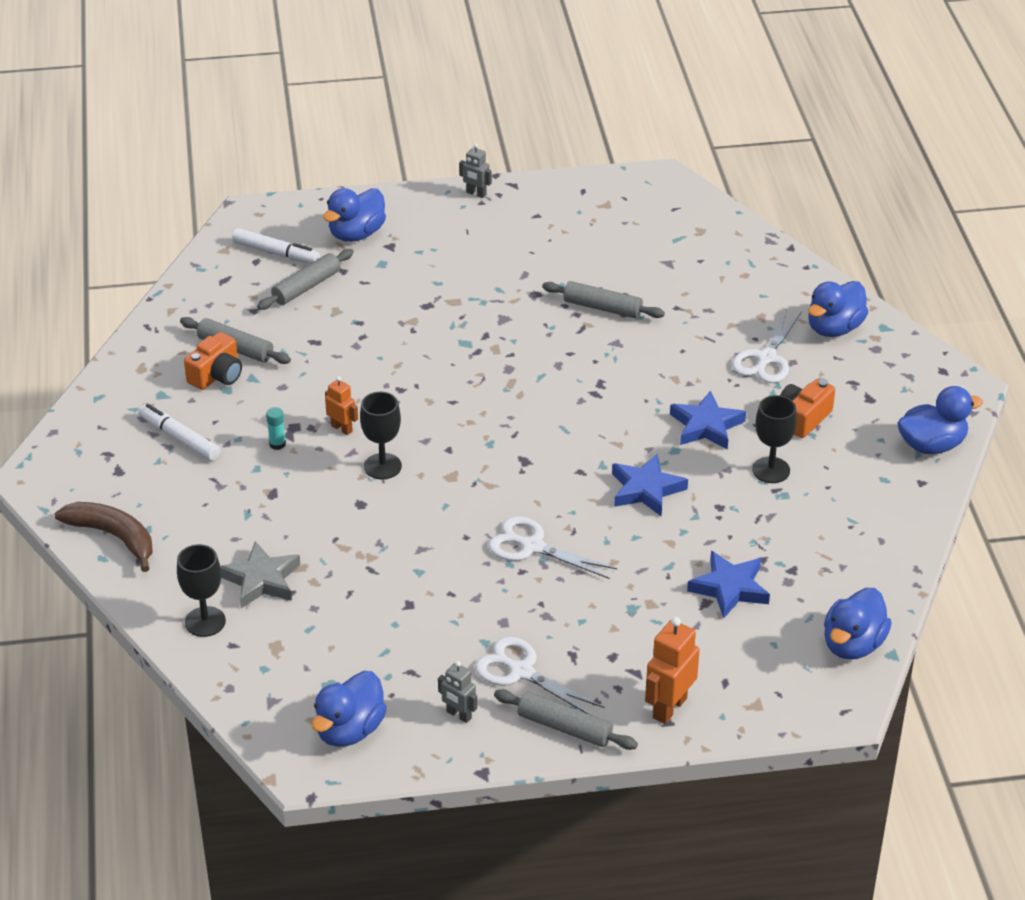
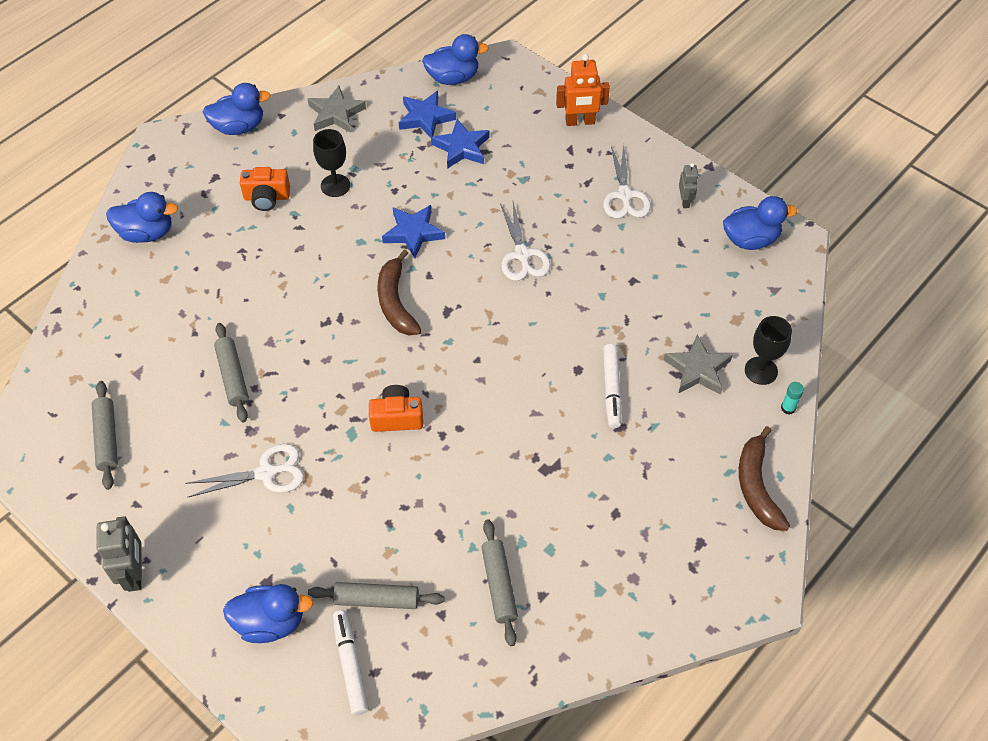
camera: 130 degrees left, 15 degrees up
(180, 438) = (630, 533): white marker -> white marker (611, 389)
(217, 375) = (542, 570): orange camera -> orange camera (397, 417)
(277, 444) = (572, 464): turquoise glue stick -> turquoise glue stick (788, 408)
(342, 428) = (518, 438): orange robot -> none
(382, 466) = (531, 384): black goblet -> none
(476, 194) = (135, 574): grey robot -> grey robot, size x1.67
(565, 728) = (642, 153): grey rolling pin -> grey rolling pin (107, 438)
(573, 434) = (395, 302): none -> brown banana
(706, 426) = (320, 240): blue star -> blue star (425, 118)
(766, 358) = (215, 250): white scissors -> white scissors (266, 473)
(883, 522) = (336, 114): none -> grey star
(931, 445) = (239, 127): blue duck -> blue duck turned 135 degrees clockwise

